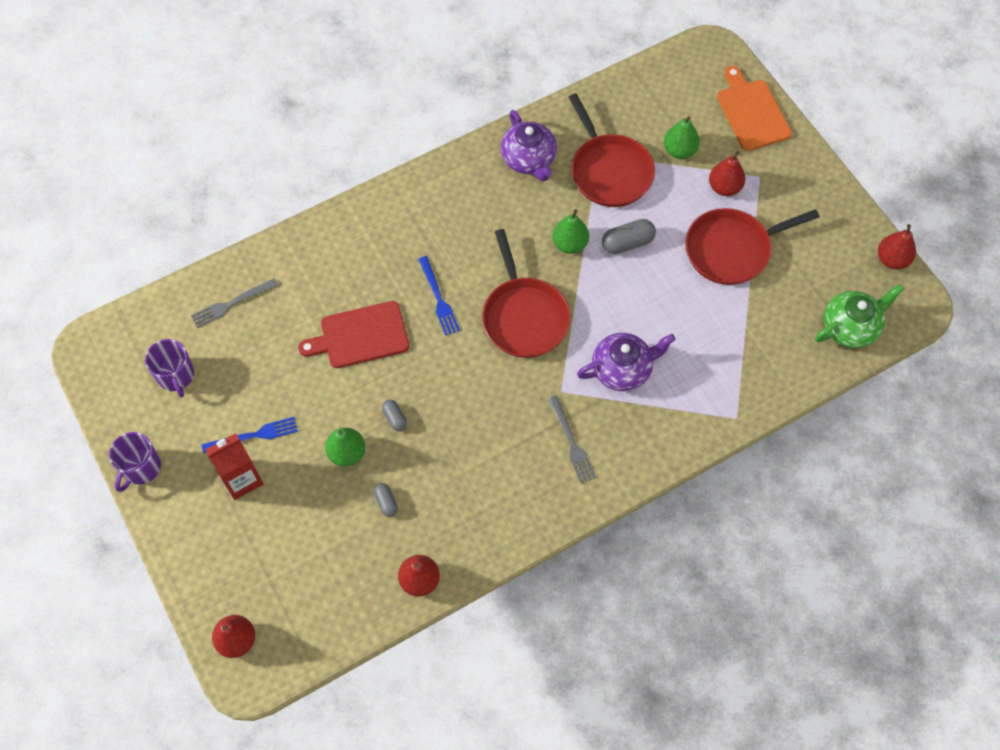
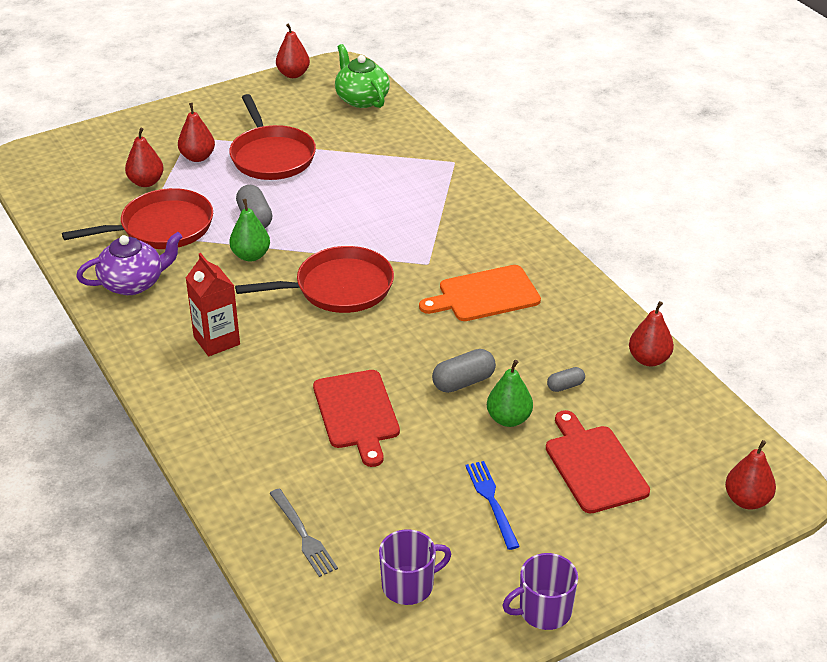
camera: 90 degrees left, 25 degrees down
(141, 467) = (544, 611): purple mug -> purple mug turned 135 degrees clockwise
(242, 479) = (550, 509): red carton -> red carton (216, 341)
(287, 517) = (594, 466): none -> red cutting board
(395, 418) = (463, 382): grey capsule -> grey capsule, size x1.69
(438, 298) = (310, 351): blue fork -> none
(571, 442) = (484, 258): grey fork -> none
(622, 369) = (403, 225): purple teapot -> none
(679, 150) = (146, 182): green pear -> red pear
(751, 112) = (110, 137): orange cutting board -> orange cutting board (485, 295)

